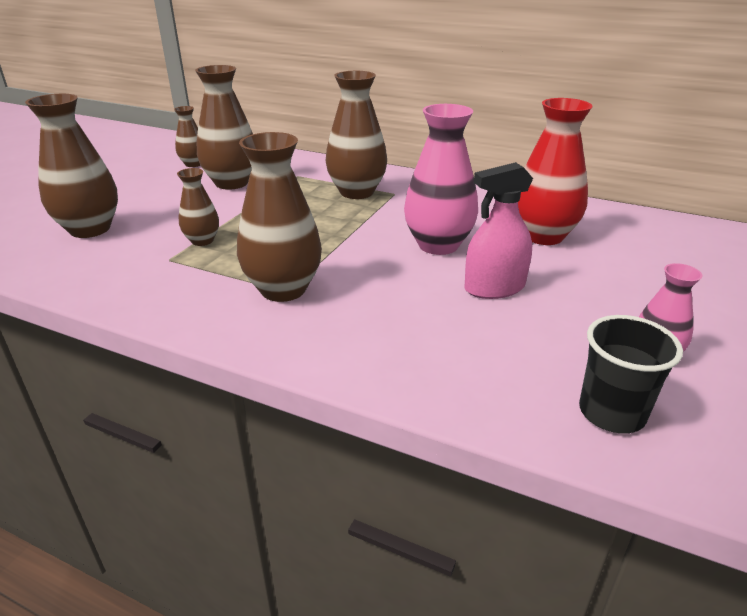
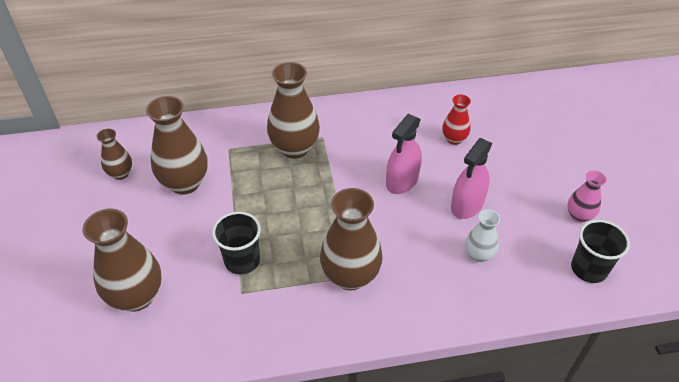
camera: 35 degrees left, 15 degrees up
(202, 241) = (242, 260): brown vase -> black cup
(438, 245) = (402, 181): pink vase -> pink spray bottle
(456, 332) = (478, 255): none -> white vase
(543, 236) = (454, 139): red vase -> red vase, size x0.55

